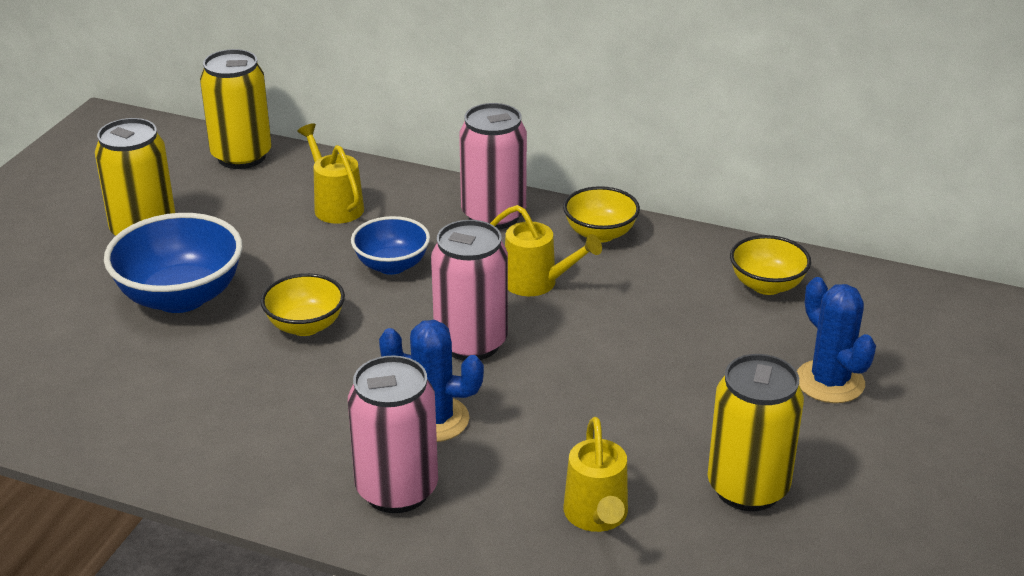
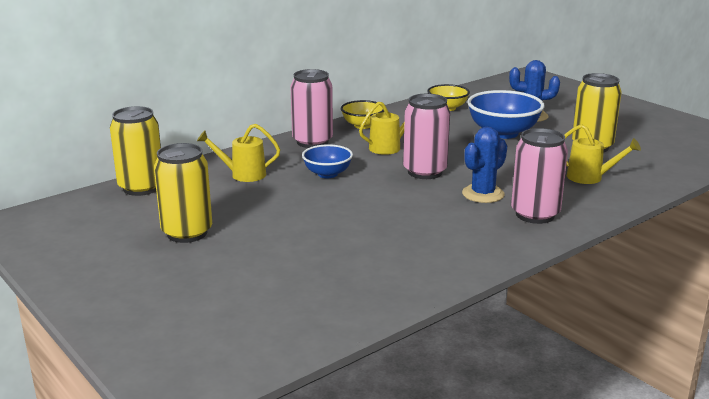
camera: 60 degrees left, 10 degrees down
(181, 297) = (282, 235): blue bowl -> blue bowl (503, 133)
(305, 326) = (360, 207): yellow bowl -> none

